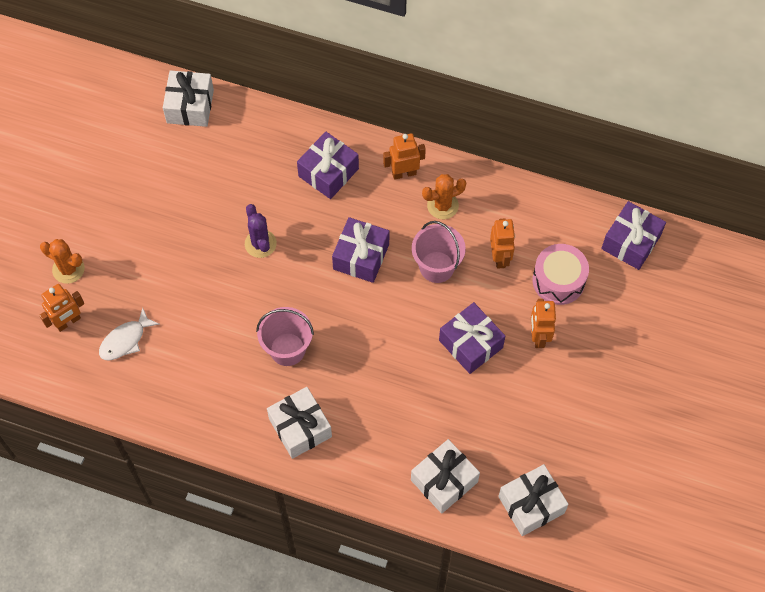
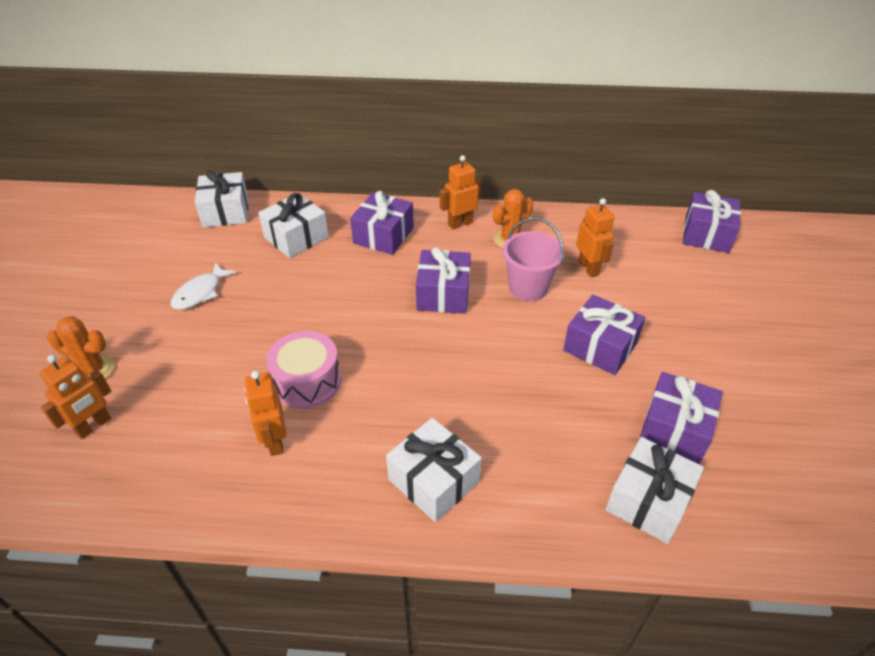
camera: 15 degrees left, 20 degrees down
(125, 340) = (175, 430): white fish -> white fish (200, 293)
(260, 244) = (327, 303): purple cactus -> none
(287, 349) = (389, 396): pink bucket -> none
(492, 432) = (674, 429): none -> purple gift
(531, 505) = (773, 502): white gift -> white gift (296, 237)
(538, 336) = (668, 325): orange robot -> orange robot (275, 441)
(558, 280) = (658, 275): pink drum -> pink drum (307, 381)

